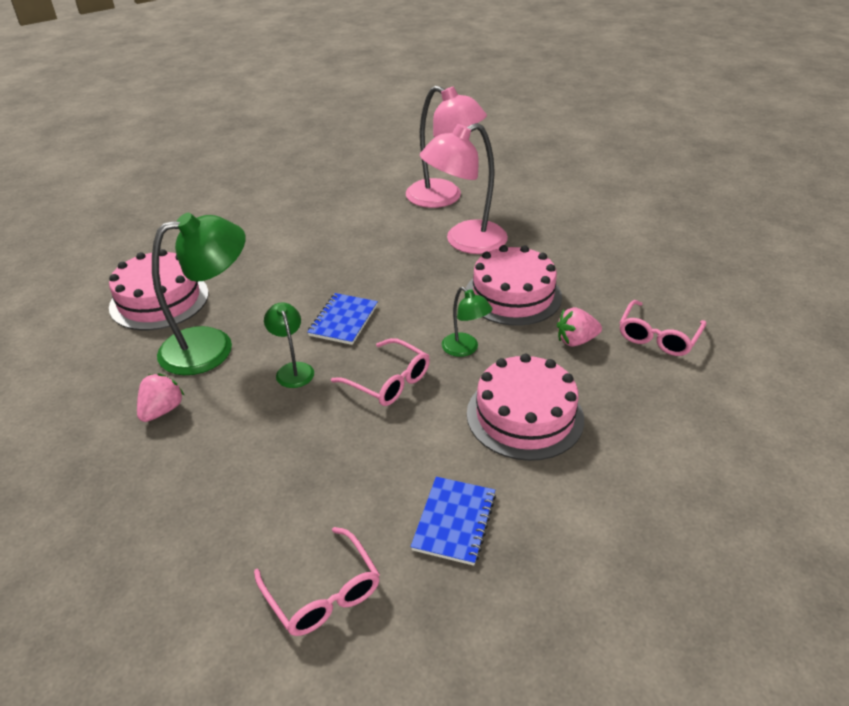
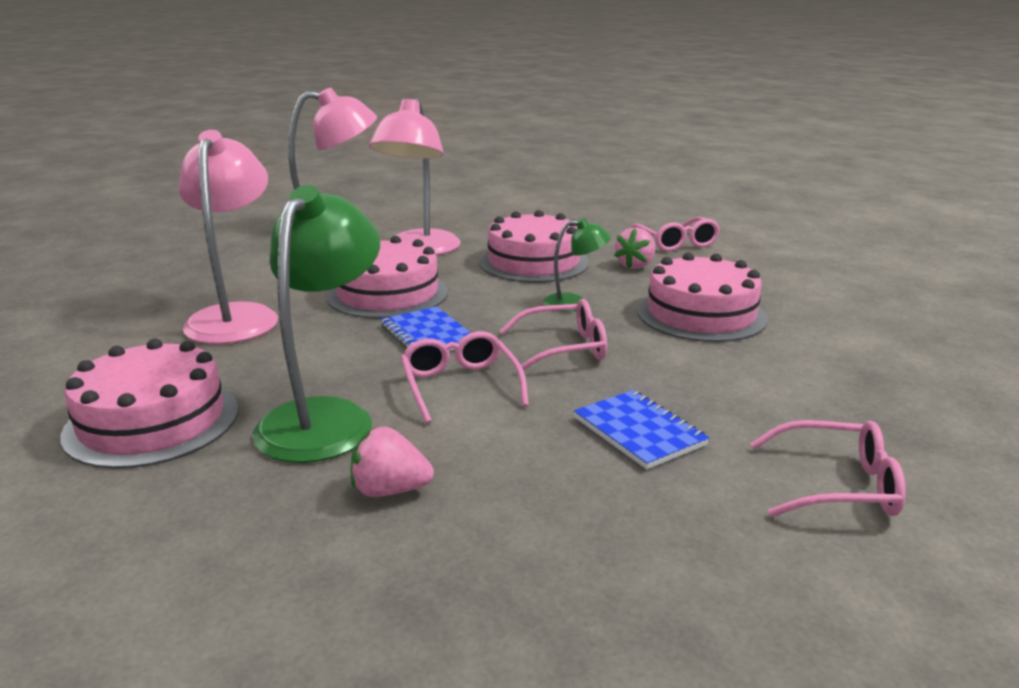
camera: 50 degrees left, 15 degrees down
(162, 410) = (389, 490): pink strawberry -> pink strawberry turned 60 degrees counterclockwise
(289, 246) = (236, 316): none -> pink lamp
(293, 369) = (460, 386): green lamp -> pink glasses
(381, 272) = (387, 294): none -> pink cake
(454, 522) = (802, 388): blue notebook -> blue notebook (639, 431)

